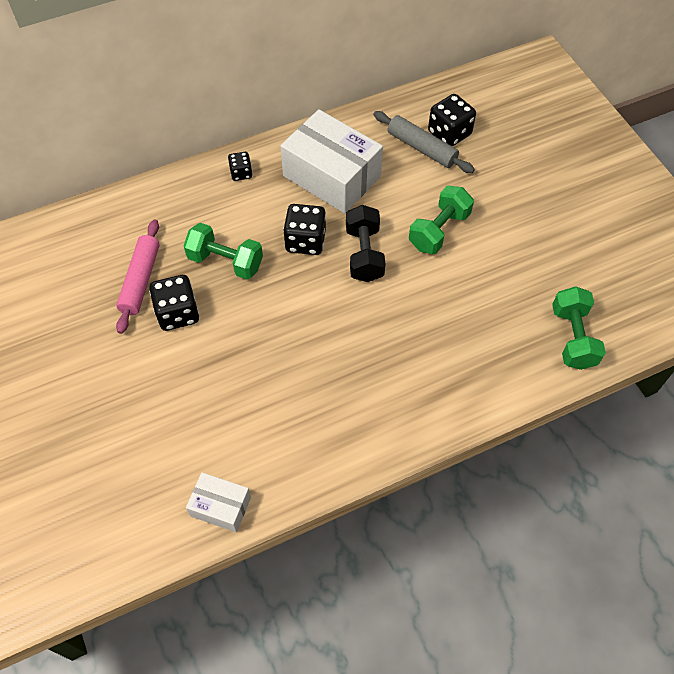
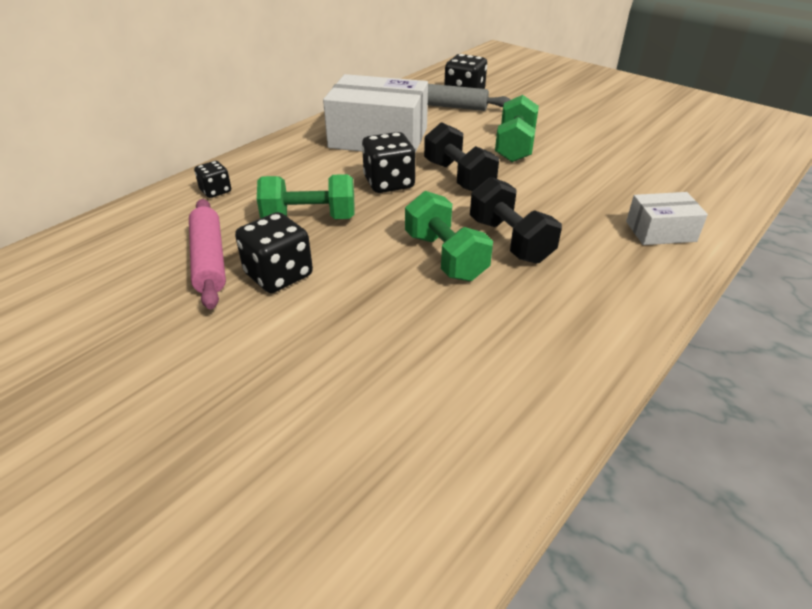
camera: 25 degrees left, 20 degrees down
(220, 506) = (489, 458): white box -> white box (660, 231)
(241, 173) = (280, 155): black dice -> black dice (215, 191)
(353, 343) = (510, 240): none -> black dumbbell
(572, 337) = (710, 179): green dumbbell -> green dumbbell (445, 257)

